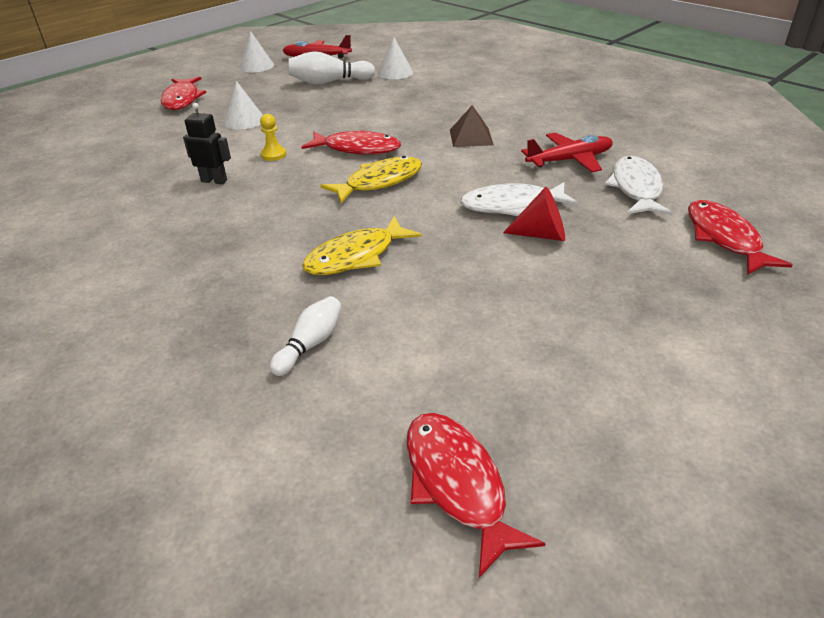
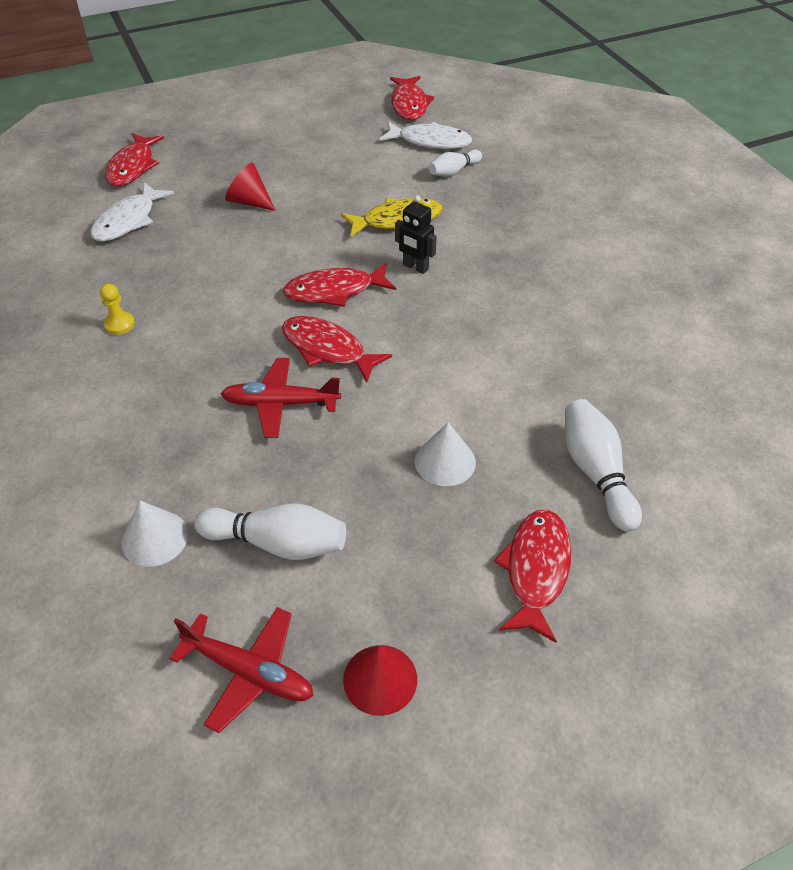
camera: 160 degrees left, 10 degrees up
(139, 135) = (596, 473): none -> white bowling pin
(214, 181) = (499, 342): black robot -> black robot (415, 267)
(256, 66) = (380, 679): white cone -> red cone
(273, 155) = (425, 368): yellow pawn -> yellow pawn (119, 324)
(379, 182) = (334, 291): yellow fish -> red fish
(471, 137) = (193, 330): brown pyramid -> none
(512, 205) = (243, 232): white fish -> white fish (430, 141)
(569, 160) = (139, 266): red plane -> red plane (281, 403)

